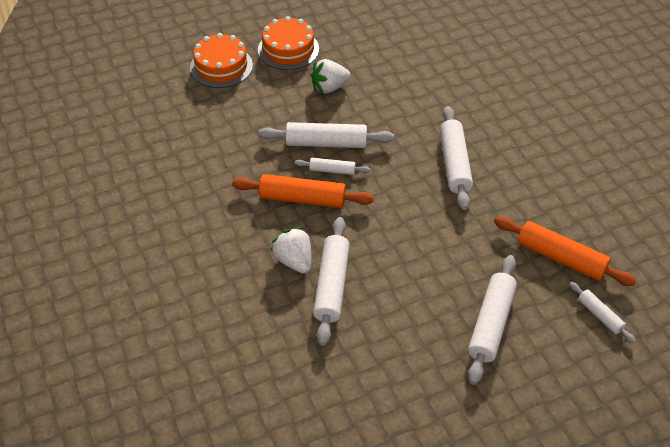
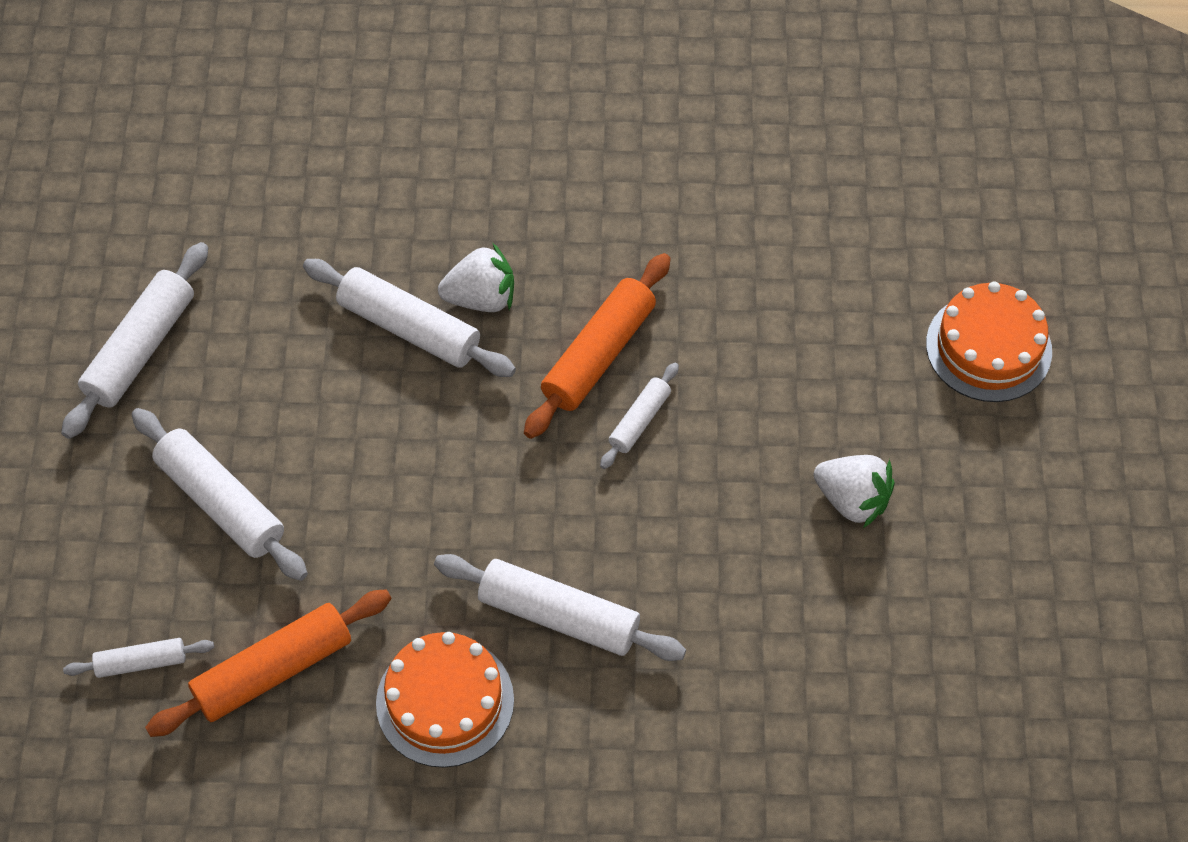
camera: 115 degrees right, 10 degrees up
(288, 49) = (995, 474): orange cake -> orange cake (445, 701)
(326, 143) = (708, 437): white rolling pin -> white rolling pin (140, 349)
(329, 87) = (852, 500): white strawberry -> white strawberry turned 120 degrees clockwise

